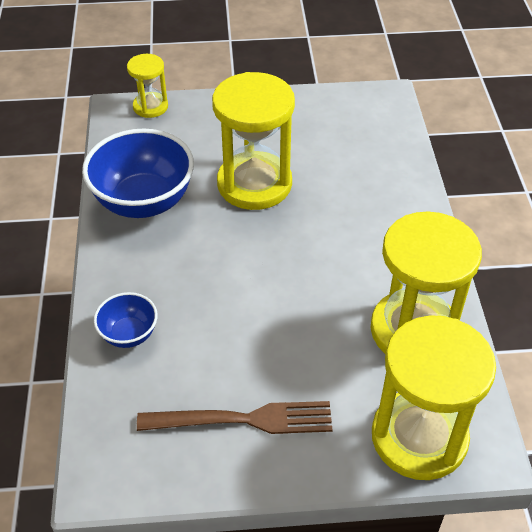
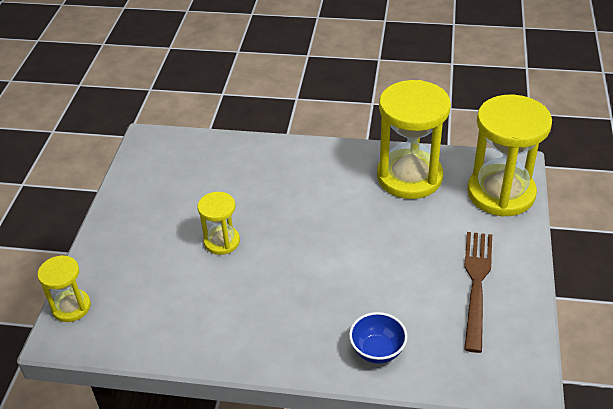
camera: 75 degrees left, 5 degrees down
(144, 202) = (213, 325): blue bowl -> none
(254, 184) = (222, 241): yellow hourglass -> yellow hourglass, size x0.51

